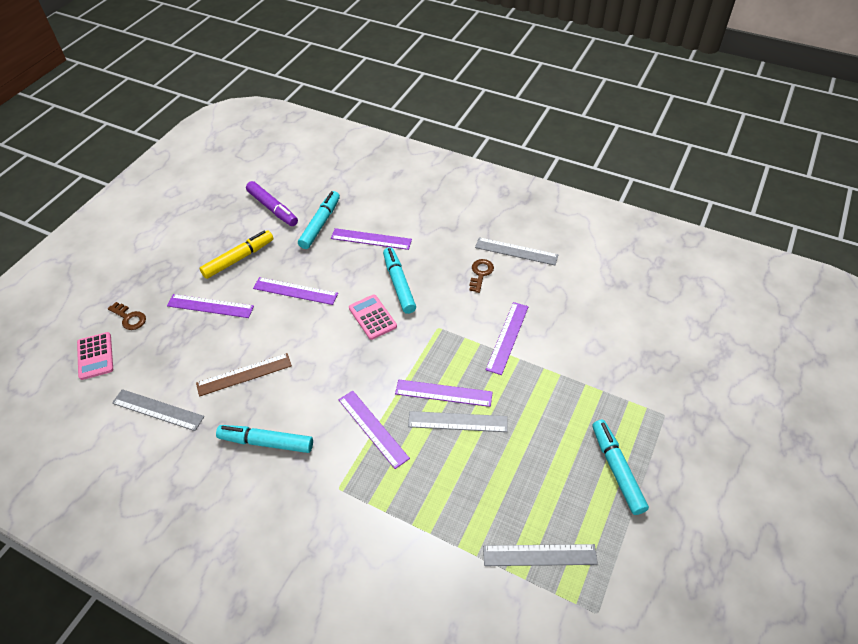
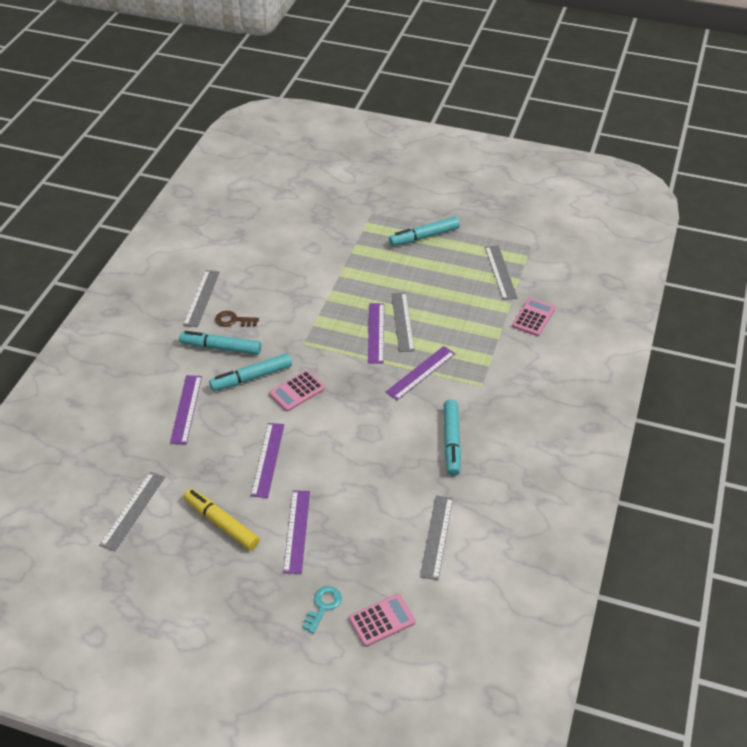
camera: 100 degrees left, 5 degrees down
(129, 318) = (323, 606): brown key -> turquoise key
(244, 374) = (382, 476): brown ruler -> none
(273, 208) = (133, 510): purple marker -> grey ruler
(320, 224) = (162, 458): turquoise marker -> turquoise marker (221, 348)
(443, 579) = (533, 317): none -> pink calculator
(507, 337) = (309, 298): purple ruler -> none

